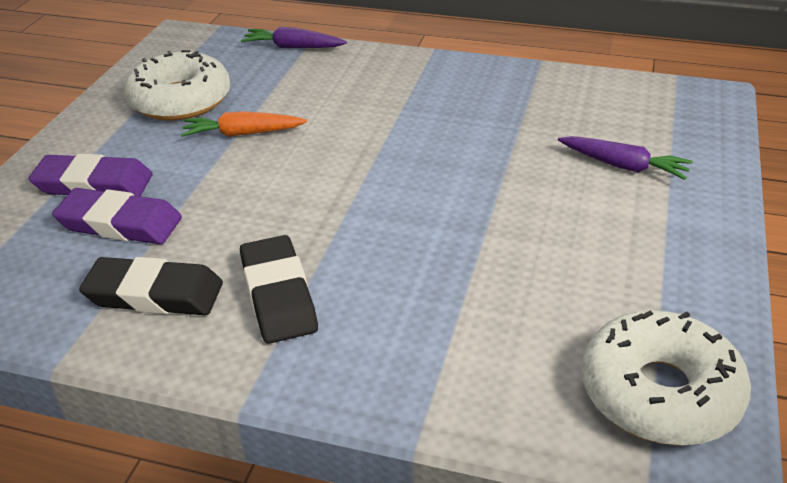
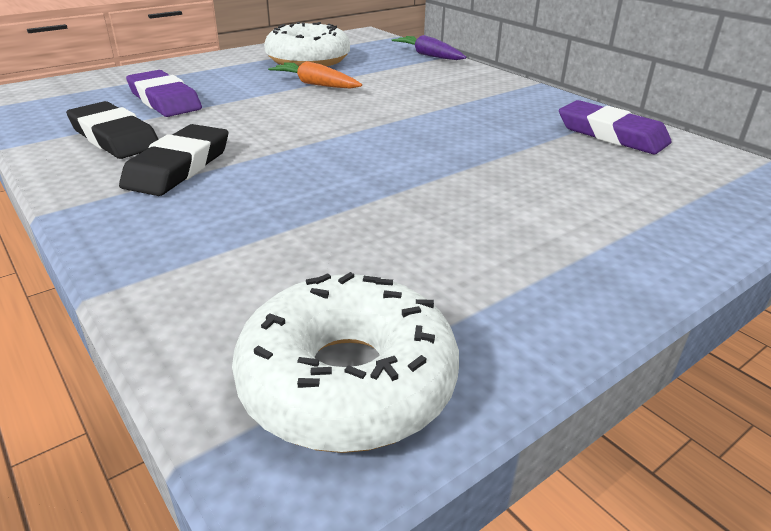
camera: 35 degrees right, 5 degrees down
(93, 184) = (187, 79): purple eraser -> purple eraser (611, 134)
(623, 166) = (602, 199): purple carrot -> none

